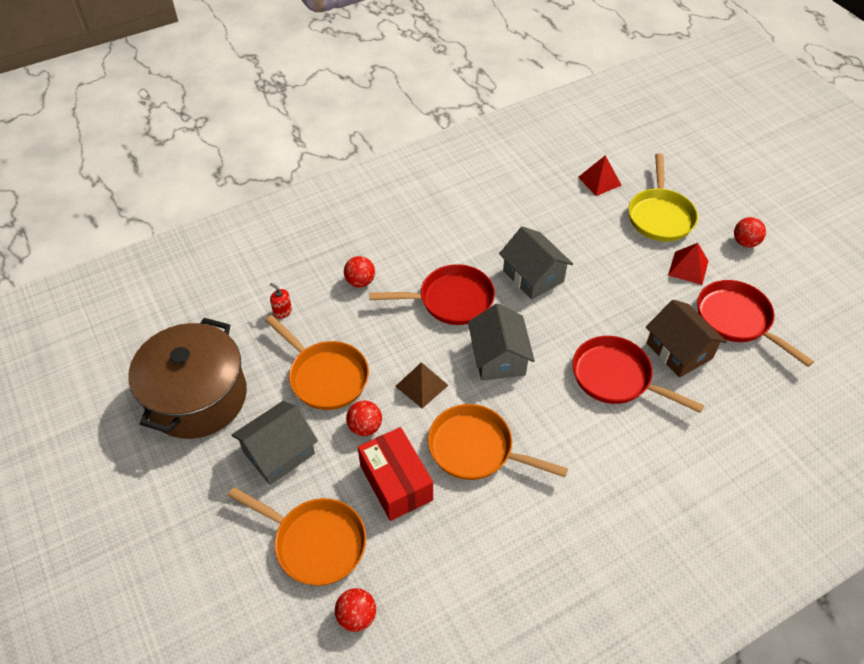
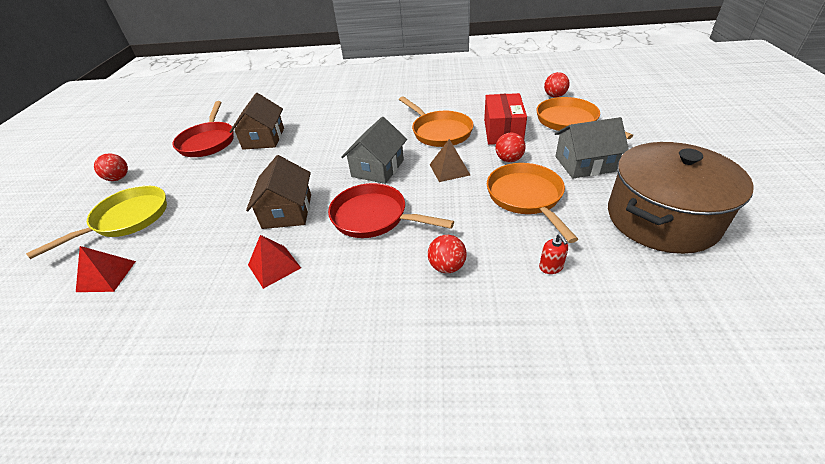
camera: 145 degrees left, 10 degrees down
(533, 276) = (287, 211): grey house -> brown house
(616, 377) = (317, 138): red pan -> none
(688, 268) = (180, 176): red pyramid -> red pyramid (274, 266)

